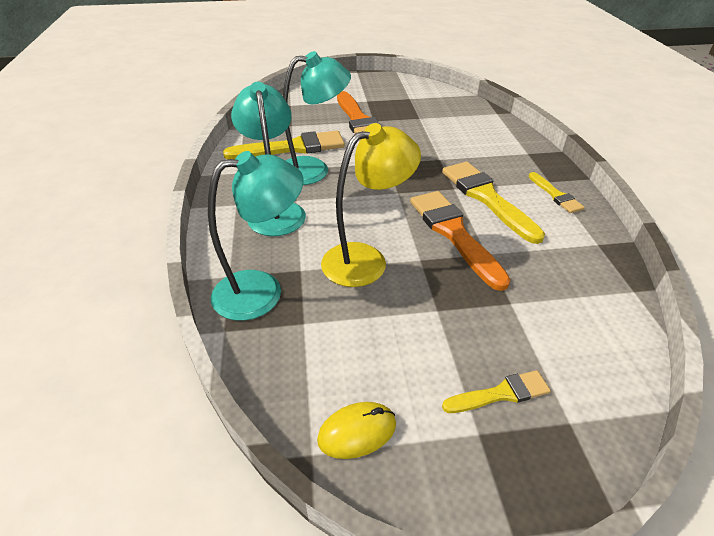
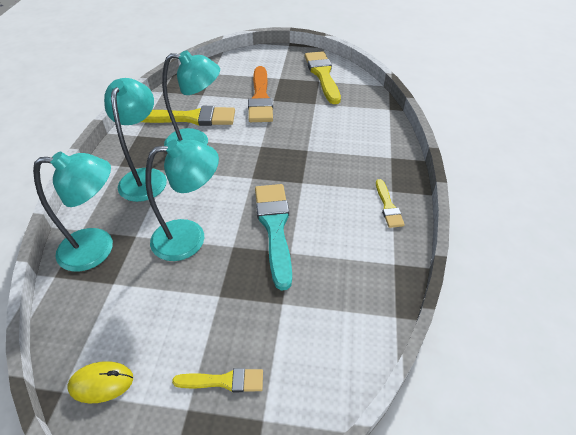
camera: 15 degrees right, 5 degrees up
(366, 259) = (190, 237): yellow lamp -> turquoise lamp
(454, 234) = (274, 228): orange brush -> turquoise brush
(487, 198) = (324, 198): yellow brush -> yellow brush (322, 75)

